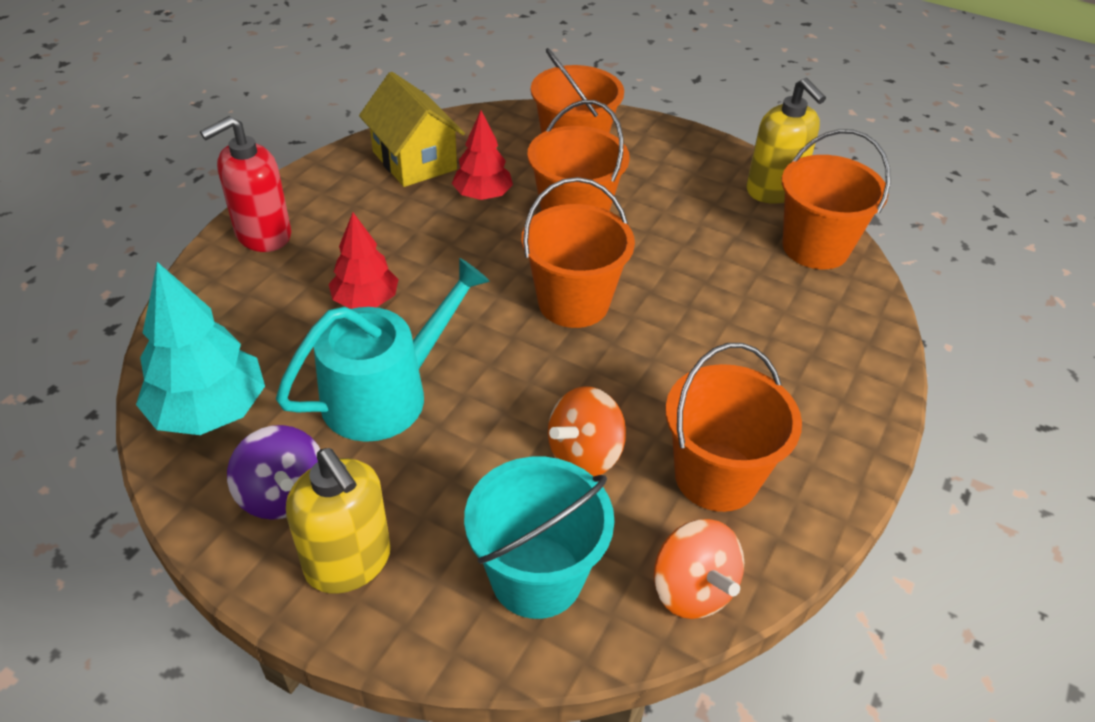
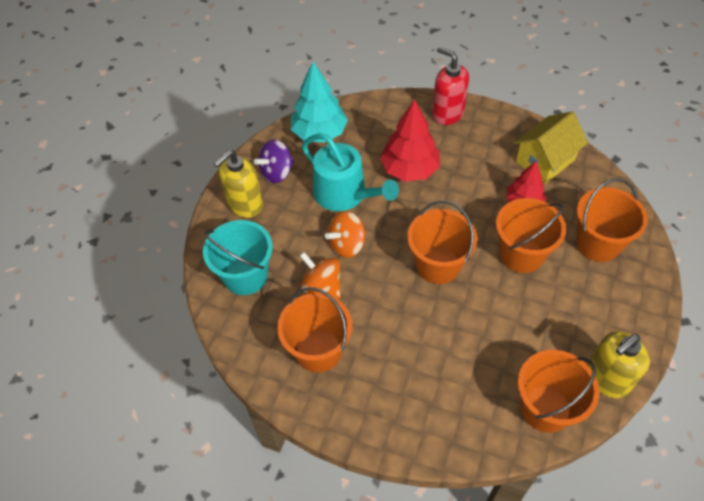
camera: 85 degrees right, 10 degrees up
(365, 301) = (409, 169): red tree -> red tree, size x1.56
(692, 589) = (245, 343): orange spinning top -> orange spinning top (347, 245)

